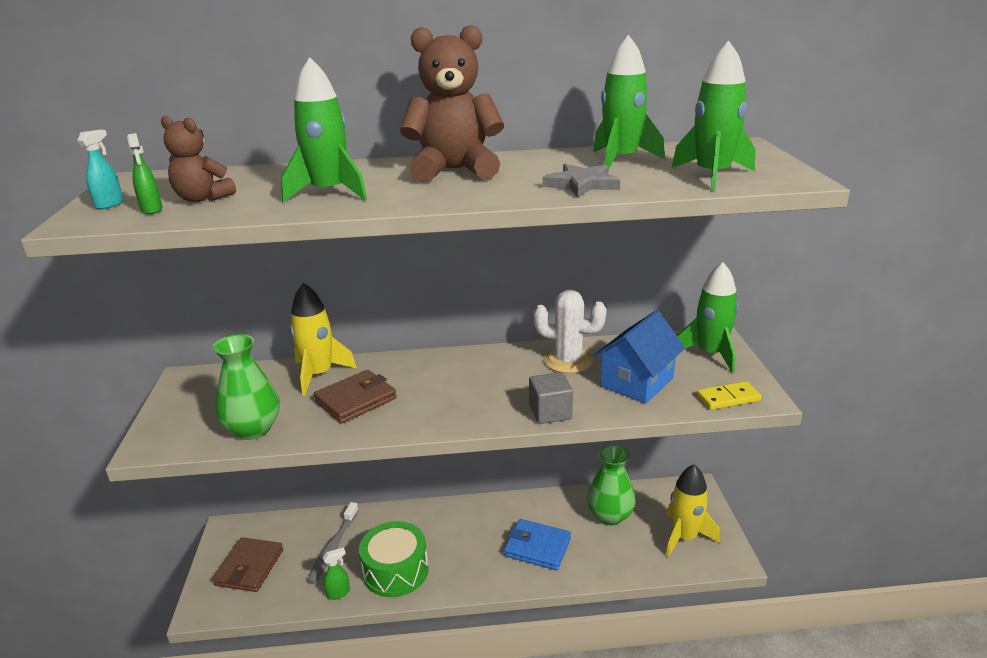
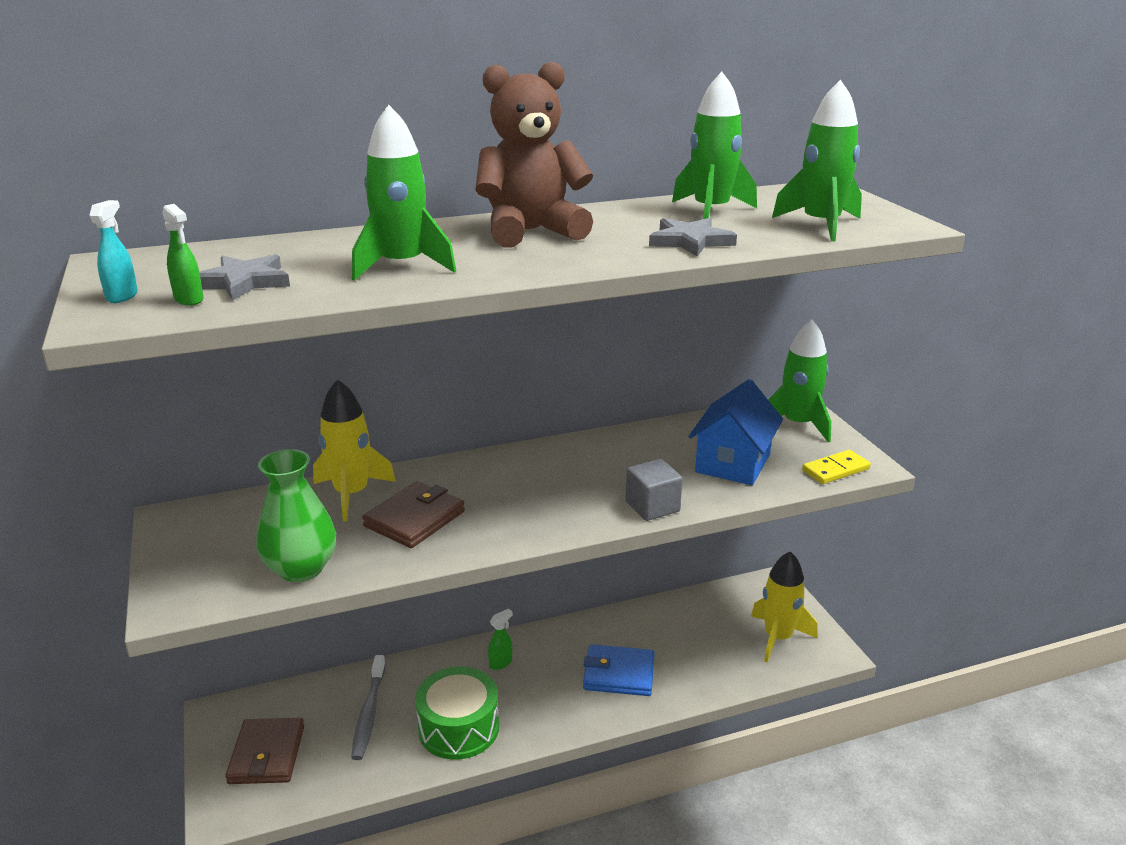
camera: 15 degrees left, 0 degrees up
(202, 199) = (243, 282): brown teddy bear -> grey star
(338, 593) = (396, 765): green spray bottle -> green spray bottle (501, 663)
(568, 361) = (646, 447): white cactus -> none
(610, 516) = (689, 626): green vase -> none

